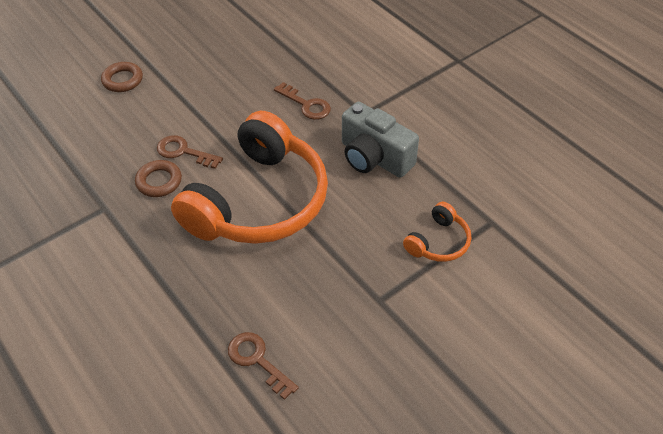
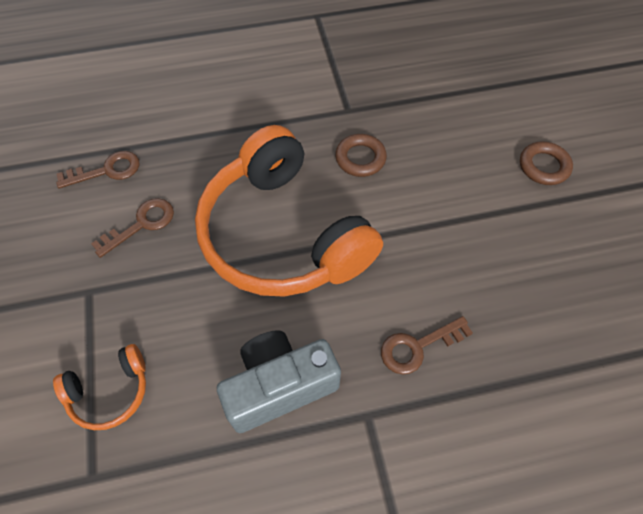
camera: 115 degrees right, 10 degrees up
(184, 152) = (393, 190): brown key -> brown key (141, 224)
(438, 242) = (110, 392): orange headphones -> orange headphones turned 90 degrees counterclockwise

